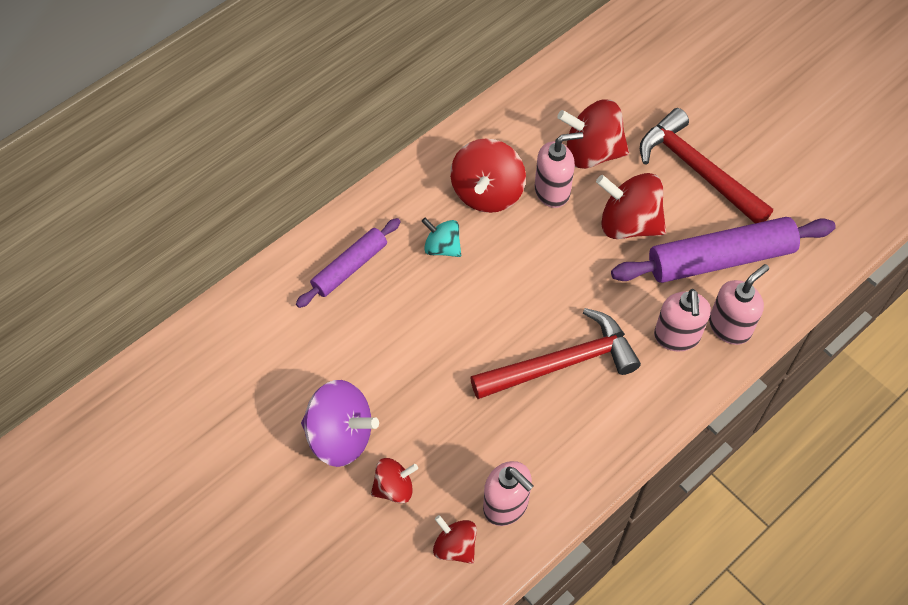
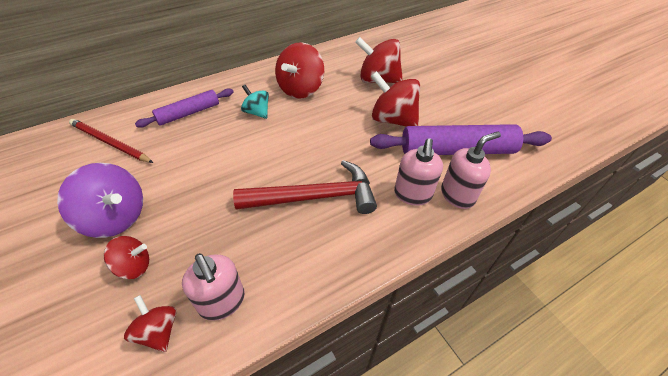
camera: 10 degrees right, 10 degrees down
(271, 336) = (110, 143): none -> red pencil
(552, 191) = (345, 94): pink soap dispenser -> none
(697, 170) = (448, 98): red hammer -> none

